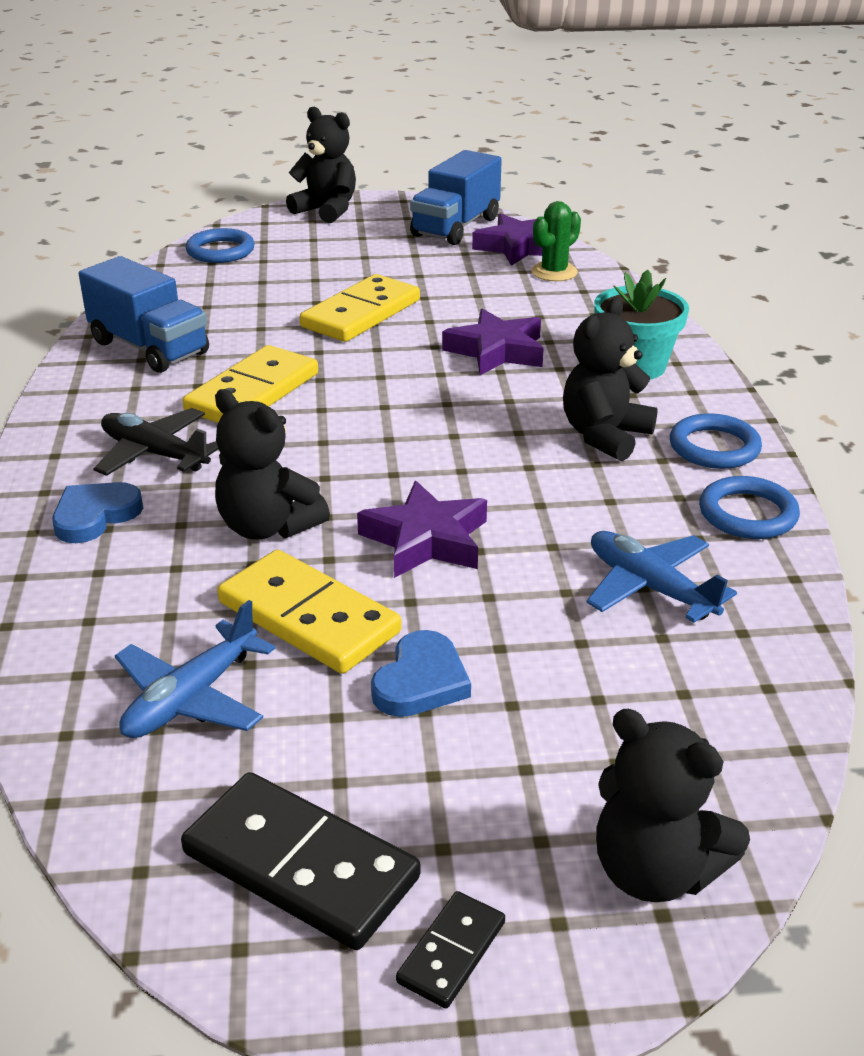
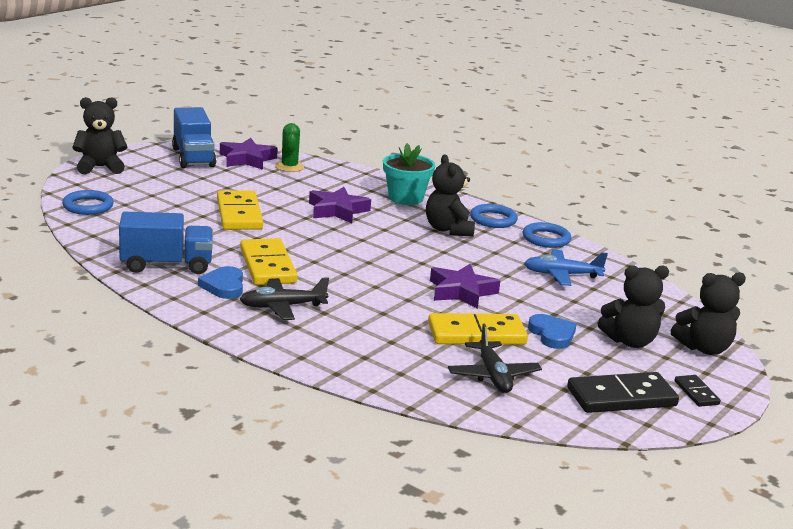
camera: 50 degrees left, 10 degrees down
(95, 516) = (314, 339): blue heart -> blue heart (224, 286)
(191, 698) = (493, 376): blue plane -> black plane
(268, 527) = (394, 312): black teddy bear -> black teddy bear (630, 341)

